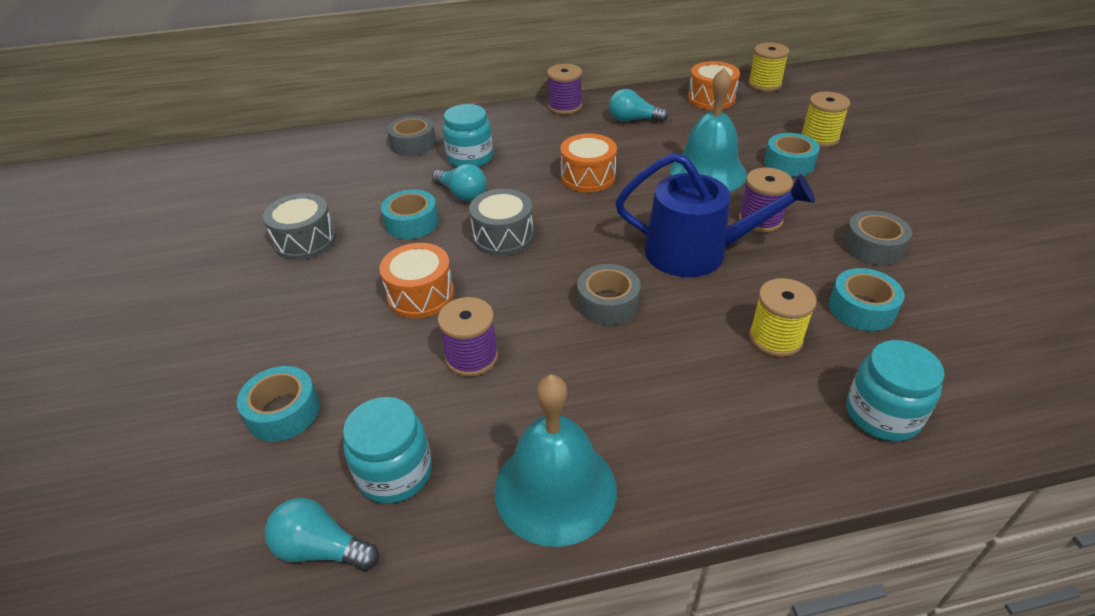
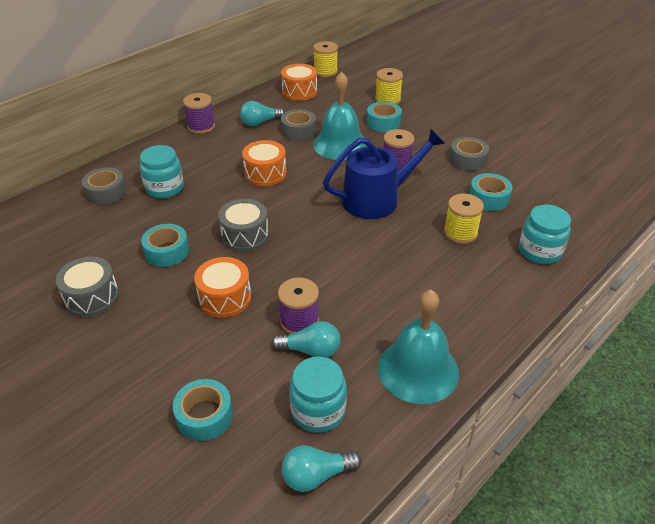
camera: 35 degrees left, 0 degrees up
(462, 194) = (185, 217): turquoise light bulb -> turquoise light bulb (311, 350)
(607, 303) = (352, 252): grey tape -> grey tape (298, 130)

